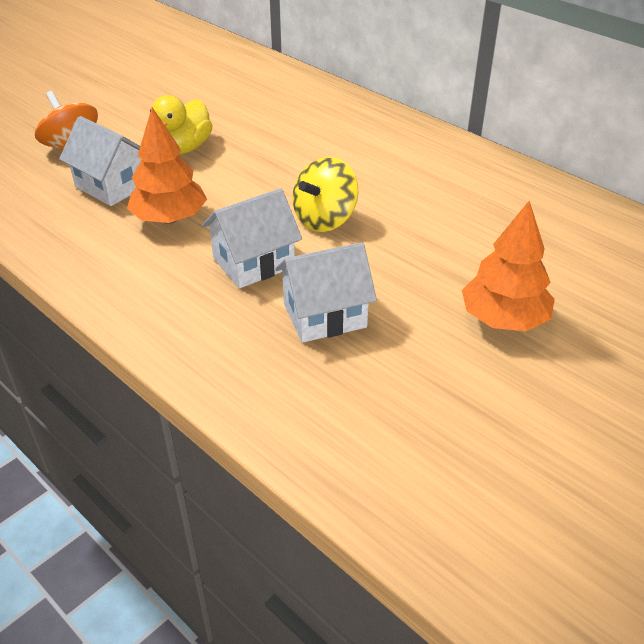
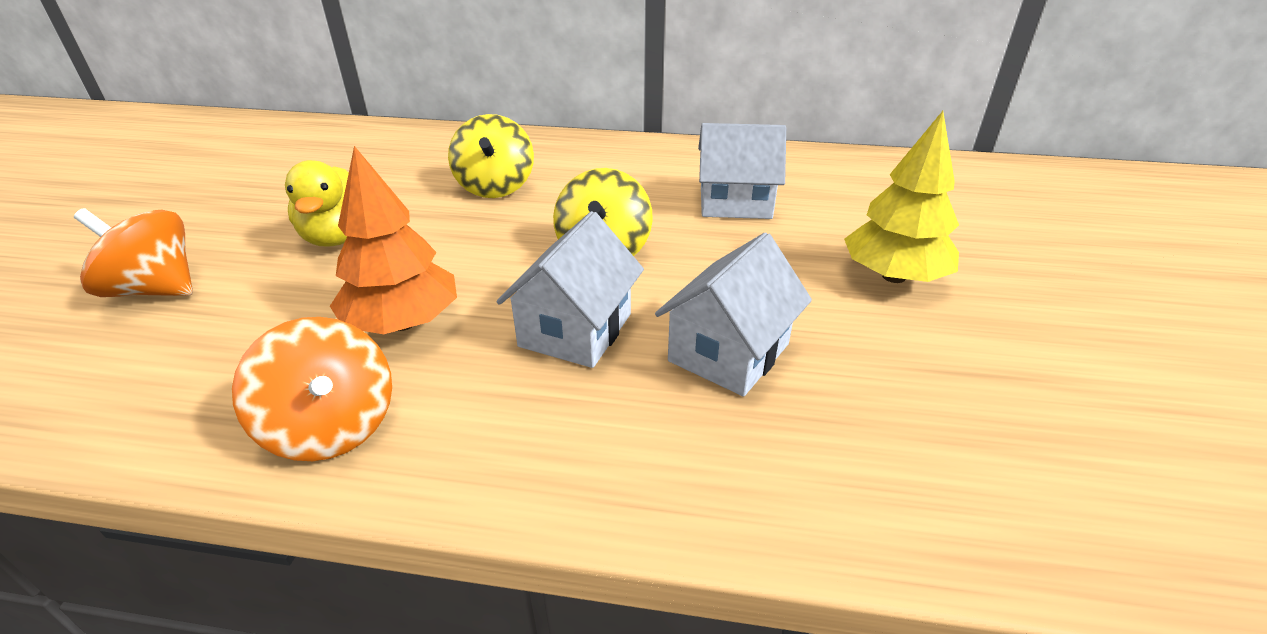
camera: 35 degrees left, 5 degrees down
(92, 260) = (332, 427): none -> orange spinning top
(112, 186) = (270, 314): white house -> white house (735, 203)
(307, 144) = (495, 187): none -> yellow spinning top
(503, 319) = (893, 276): orange tree -> yellow tree

